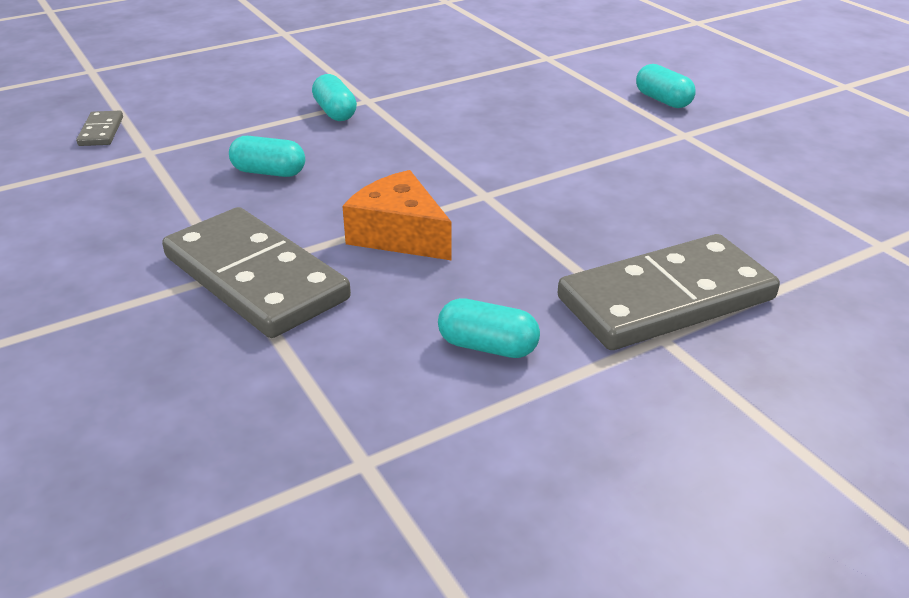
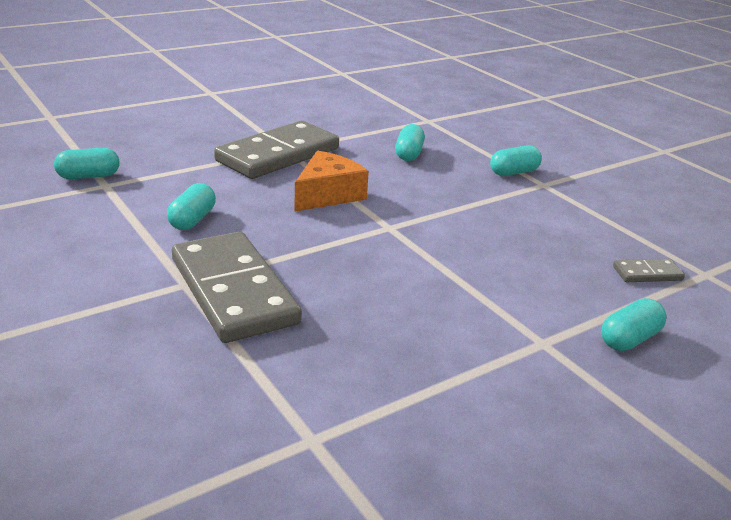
camera: 85 degrees right, 5 degrees down
(101, 131) = (452, 107): grey domino -> grey domino (647, 274)
(325, 492) = (89, 176): none -> turquoise capsule

